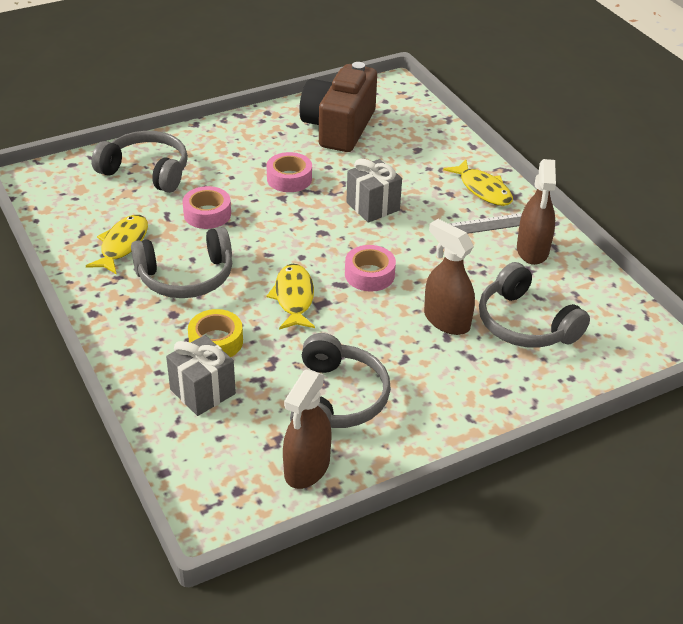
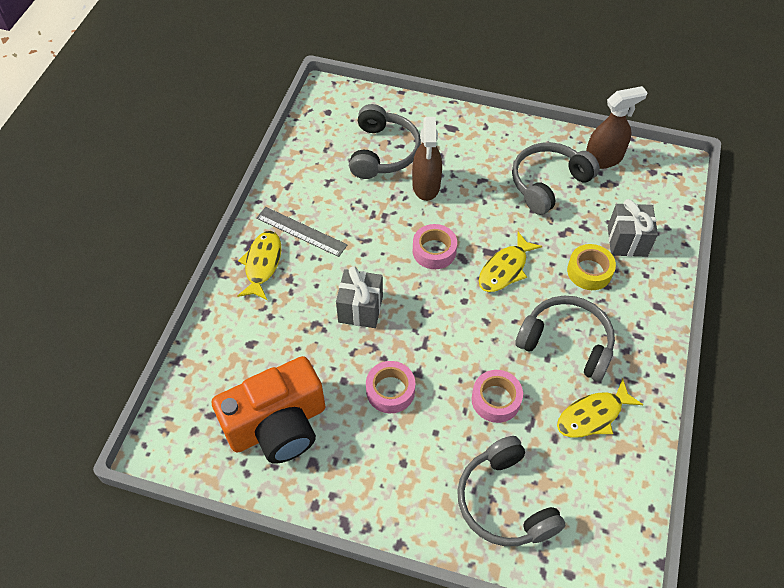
camera: 135 degrees left, 15 degrees up
(339, 127) = (278, 425): brown camera -> orange camera
(532, 250) = (306, 193): brown spray bottle -> none

